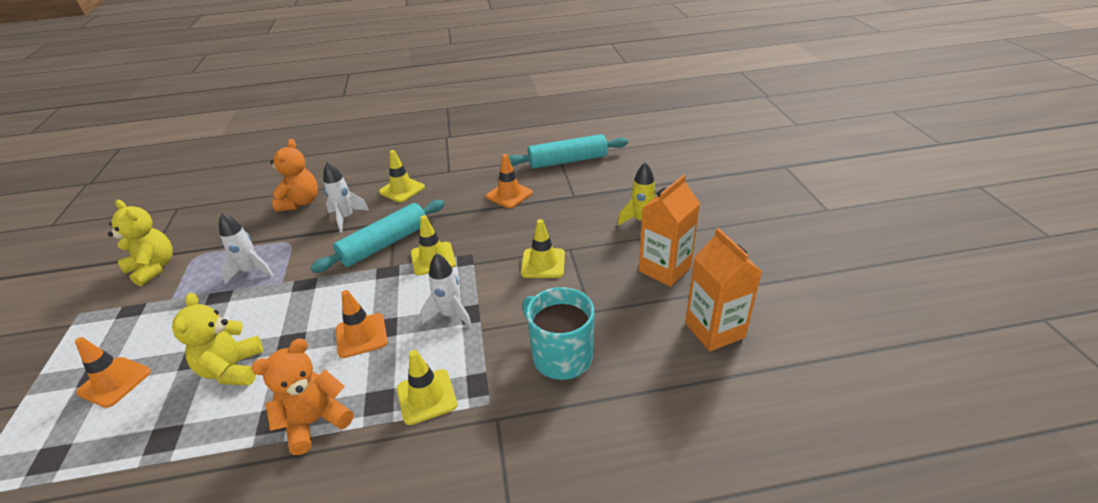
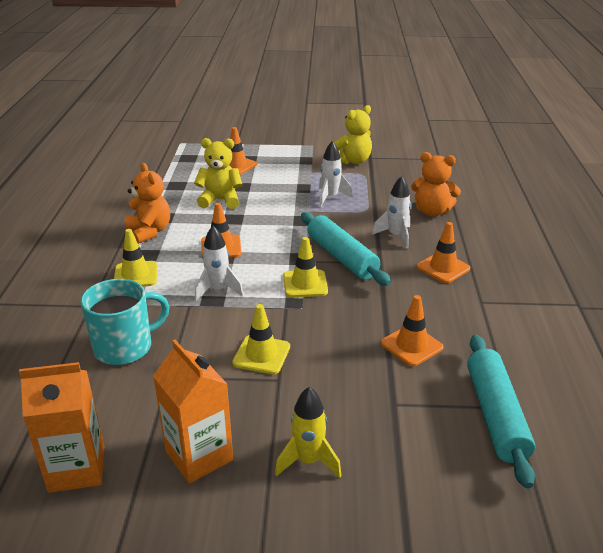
camera: 100 degrees right, 5 degrees down
(402, 190) = (443, 268): yellow traffic cone -> orange traffic cone

